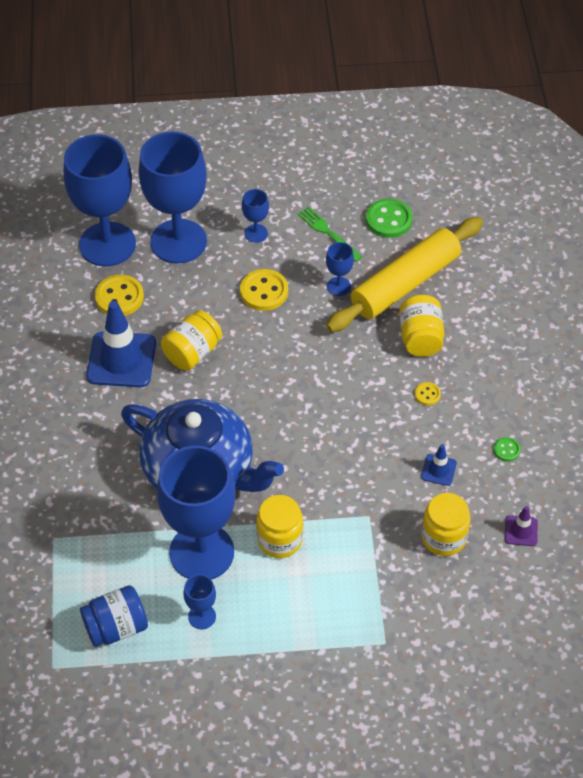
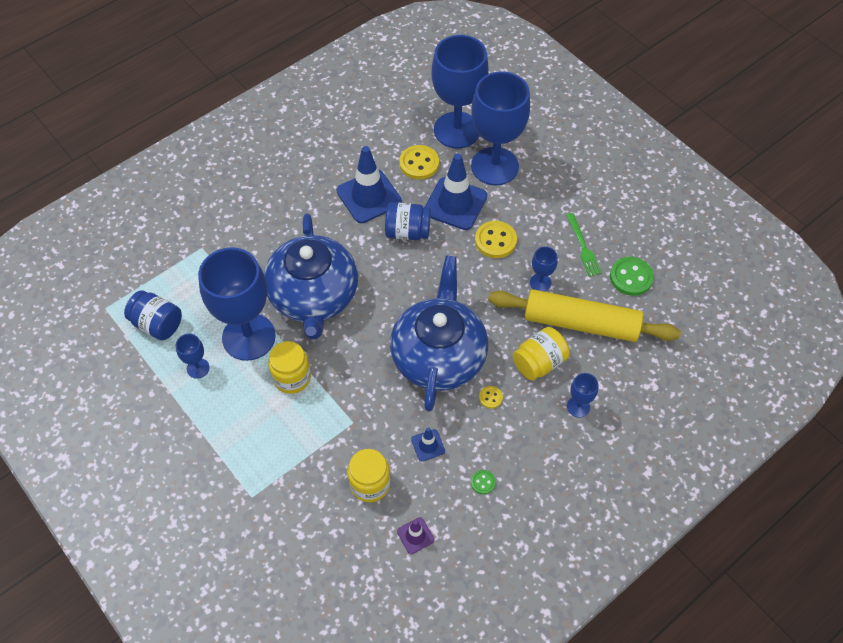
camera: 55 degrees right, 5 degrees up
(192, 352) = (407, 231): yellow jar -> blue jar
(194, 297) = (455, 204): none -> blue traffic cone
(256, 233) = (542, 205): blue goblet -> blue goblet (578, 407)
(328, 233) = (583, 247): green fork -> green fork turned 150 degrees clockwise
(352, 408) = (439, 355): none -> blue teapot

